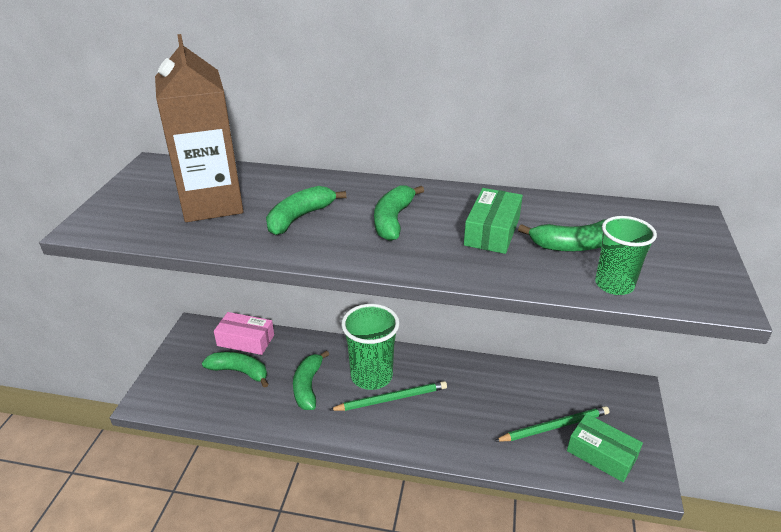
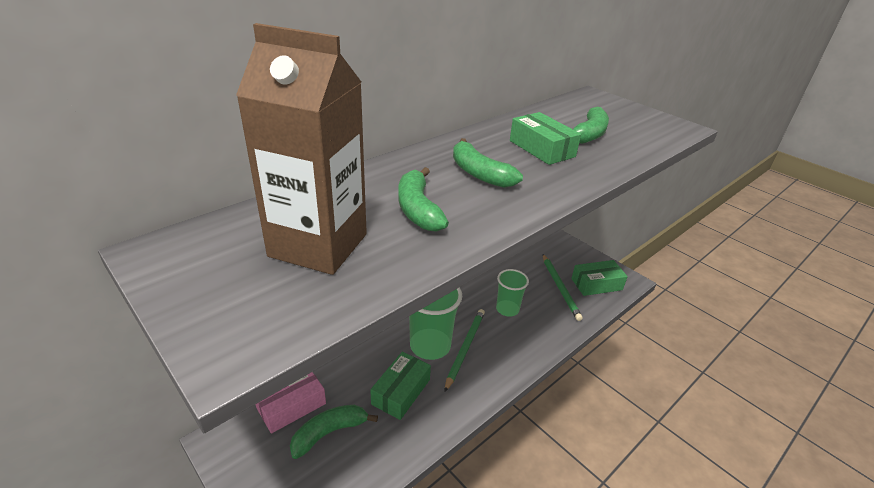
camera: 55 degrees left, 0 degrees up
(308, 386) = (401, 391): green banana -> green box
(554, 426) = (560, 288): green pencil -> green pencil turned 150 degrees clockwise
(614, 285) = (644, 144): green cup -> green cup (507, 309)

